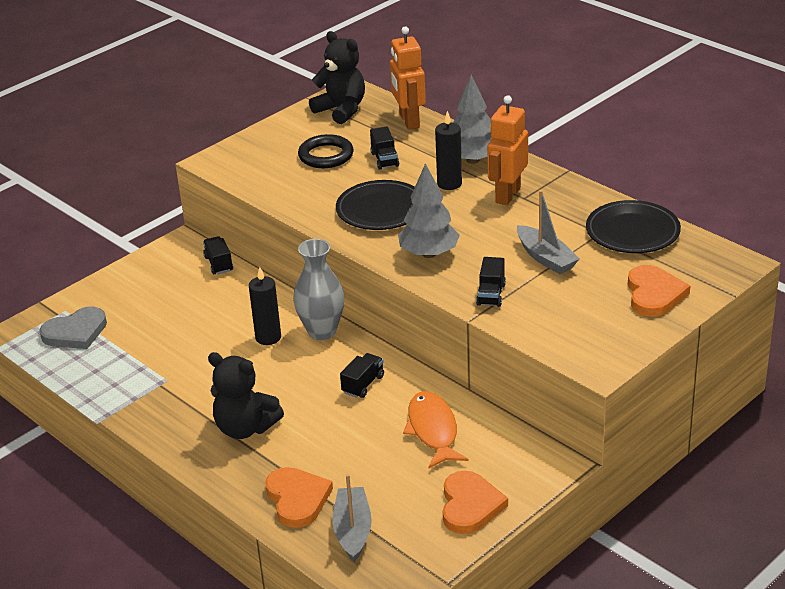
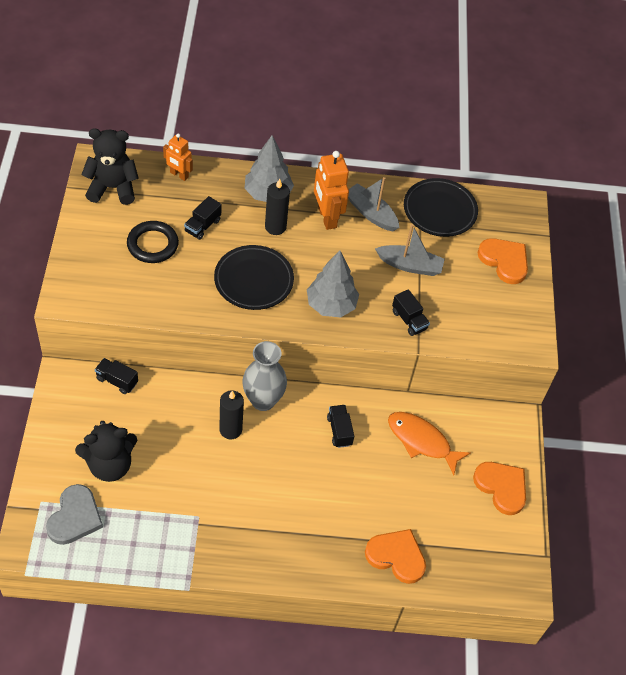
camera: 50 degrees left, 20 degrees up
(245, 428) = (300, 521): black teddy bear -> black teddy bear (110, 465)
(353, 530) = (455, 557): grey boat -> grey boat (371, 213)
(384, 159) = (202, 226): black truck -> black truck turned 90 degrees clockwise
(409, 121) = (179, 175): orange robot -> orange robot, size x0.62

